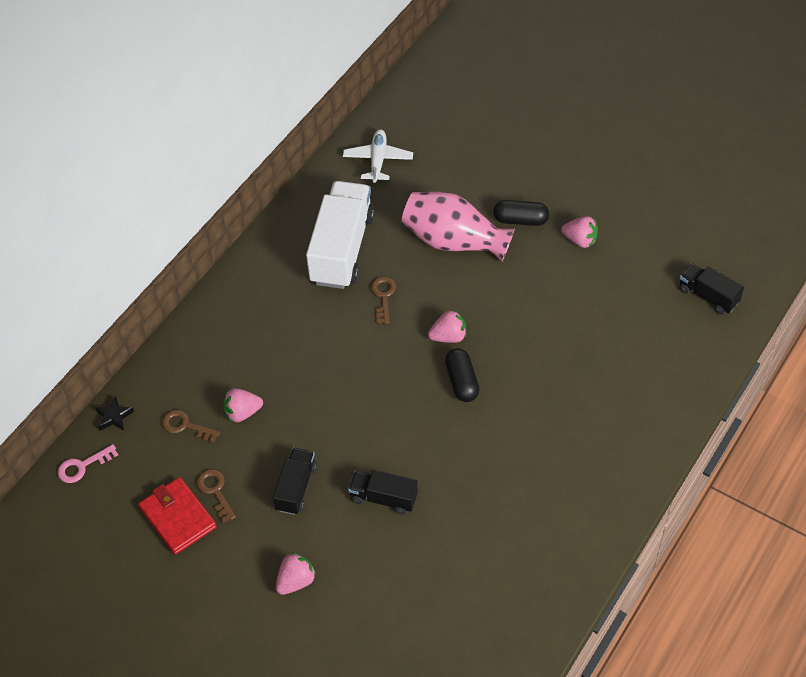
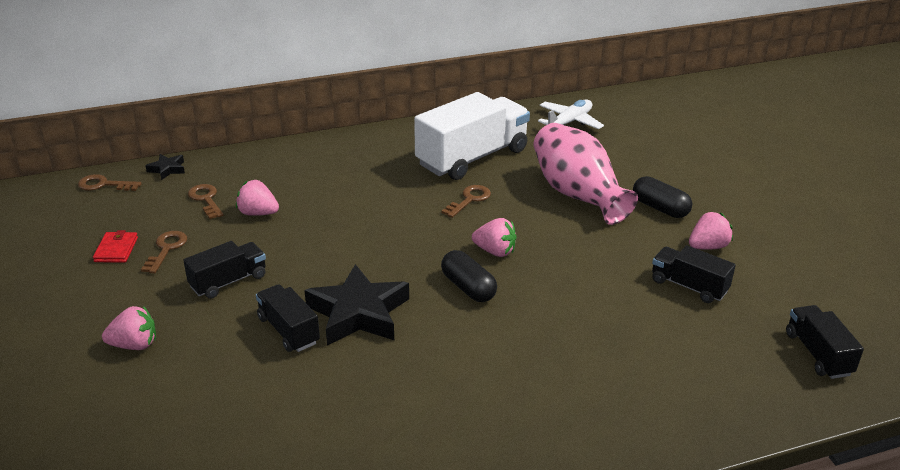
camera: 35 degrees right, 20 degrees down
(82, 466) = (104, 185): pink key -> brown key
(178, 518) = (116, 250): red wallet -> red wallet, size x0.59
(413, 452) = (358, 313): none -> black star
(462, 382) = (468, 287): black capsule -> black capsule turned 60 degrees counterclockwise
(580, 240) = (707, 247): pink strawberry -> pink strawberry turned 90 degrees counterclockwise
(596, 286) = (688, 286): none -> black truck

